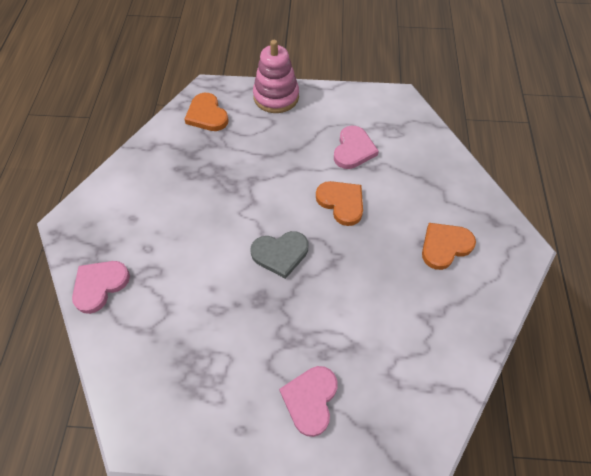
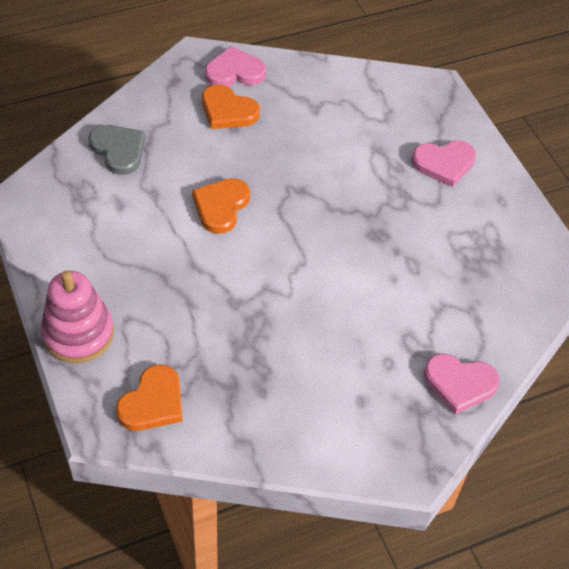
camera: 120 degrees left, 5 degrees down
(280, 254) = (318, 237): grey heart -> grey heart (118, 150)
(353, 150) = (135, 219): pink heart -> pink heart (234, 71)

